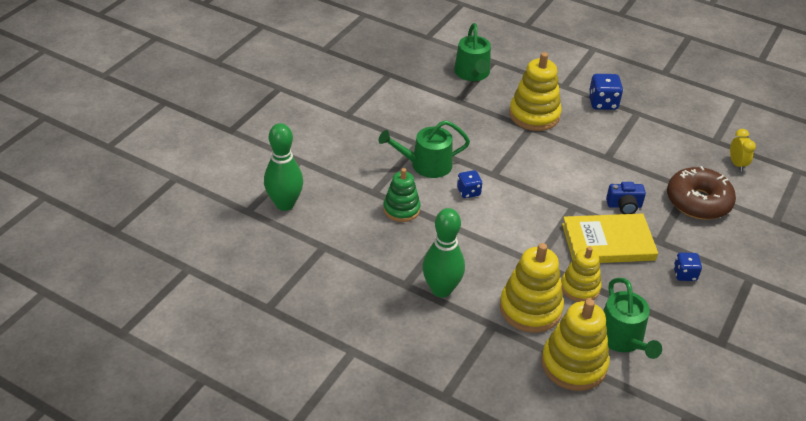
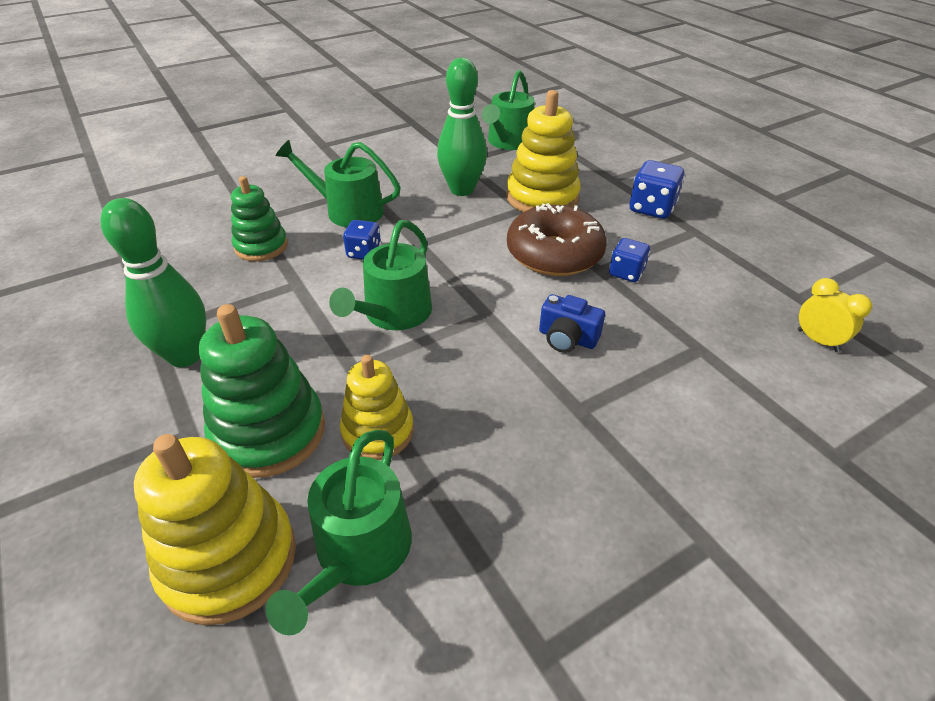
camera: 30 degrees right, 0 degrees up
(285, 204) = (148, 203): green bowling pin -> green bowling pin (462, 190)
(525, 224) = (393, 314): none -> green watering can
(530, 308) = (269, 432): yellow stacking toy -> green stacking toy
(608, 242) = (491, 380): yellow book -> none
(684, 274) = (579, 482): blue dice -> blue dice (626, 273)
(698, 201) = (701, 373): brown donut -> brown donut (554, 254)
(736, 164) = (817, 341): yellow clock -> yellow clock turned 60 degrees counterclockwise

